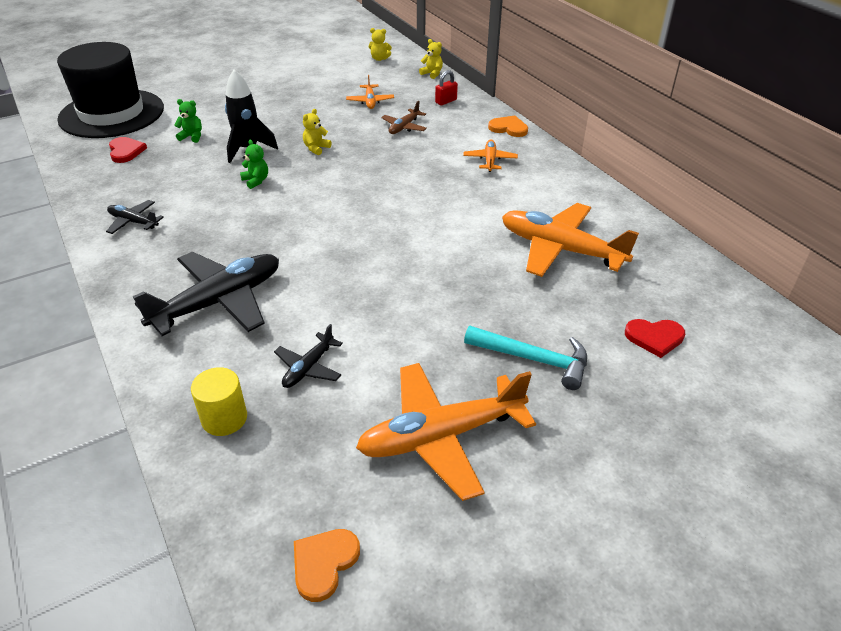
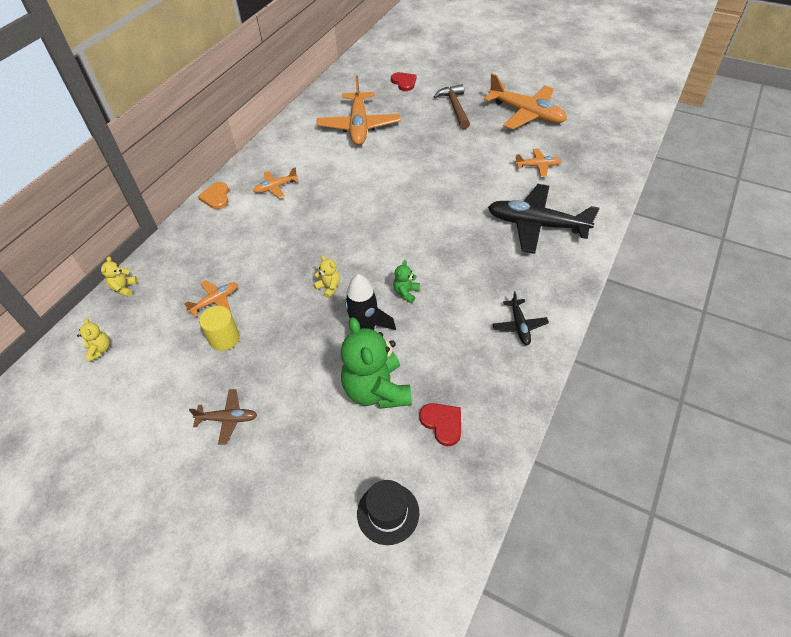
camera: 120 degrees left, 10 degrees up
(112, 113) = (388, 513): black hat -> black hat, size x0.45
(126, 151) = (442, 423): red heart -> red heart turned 105 degrees clockwise
(192, 137) = (376, 390): green teddy bear -> green teddy bear, size x2.28
(224, 418) = (594, 174): yellow cylinder -> yellow cylinder (224, 338)
(308, 368) = (538, 166): black plane -> orange plane
(316, 148) = (329, 287): yellow teddy bear -> yellow teddy bear turned 135 degrees counterclockwise
(324, 563) = (610, 115): orange heart -> none
(404, 127) = (253, 254): brown plane -> brown plane (228, 419)
(446, 101) = (185, 251): red padlock -> none
(534, 359) = (454, 107): turquoise hammer -> brown hammer

